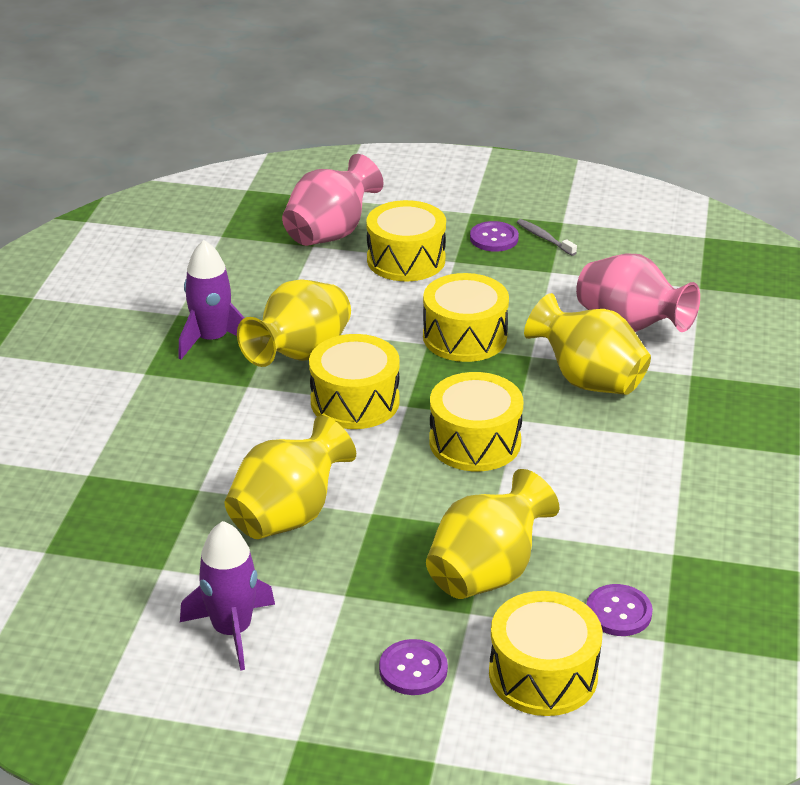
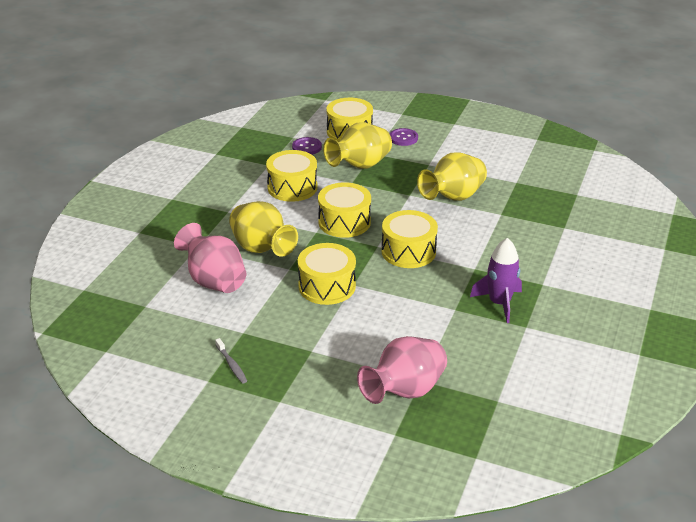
camera: 170 degrees left, 0 degrees up
(232, 630) = (481, 157): purple rocket -> none
(300, 355) = (439, 285): yellow vase -> none
(406, 260) = (349, 356): yellow drum -> yellow drum (292, 187)
(494, 238) = (272, 369): purple button -> none

